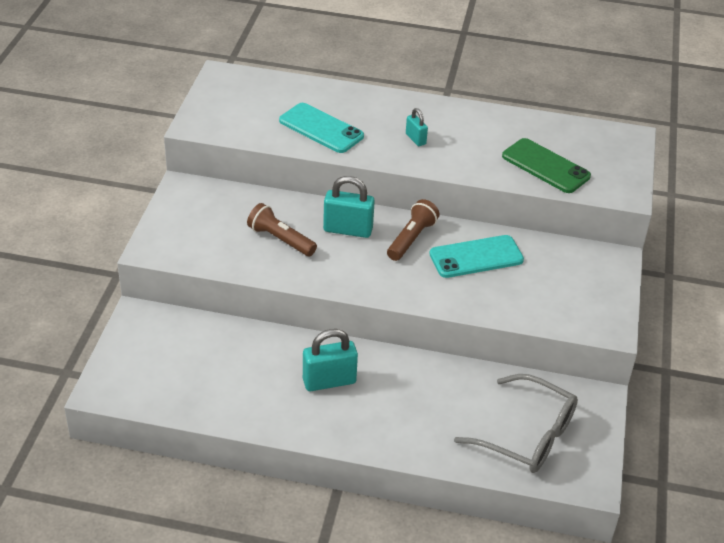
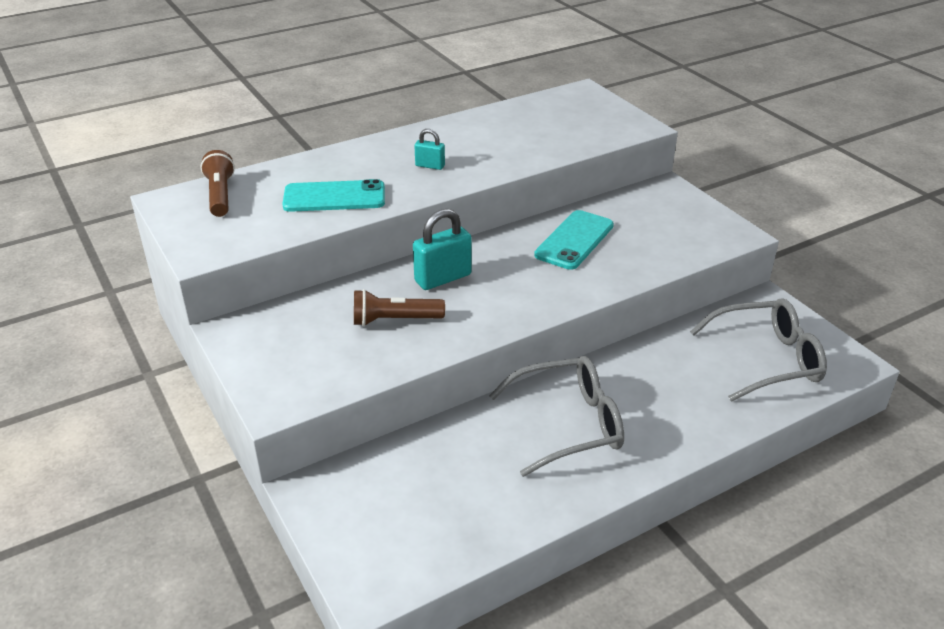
camera: 40 degrees left, 5 degrees down
(329, 381) = (569, 424): turquoise padlock -> grey glasses
(411, 239) = (505, 255): brown flashlight -> brown flashlight (220, 195)
(545, 166) = (559, 136): green phone -> none

